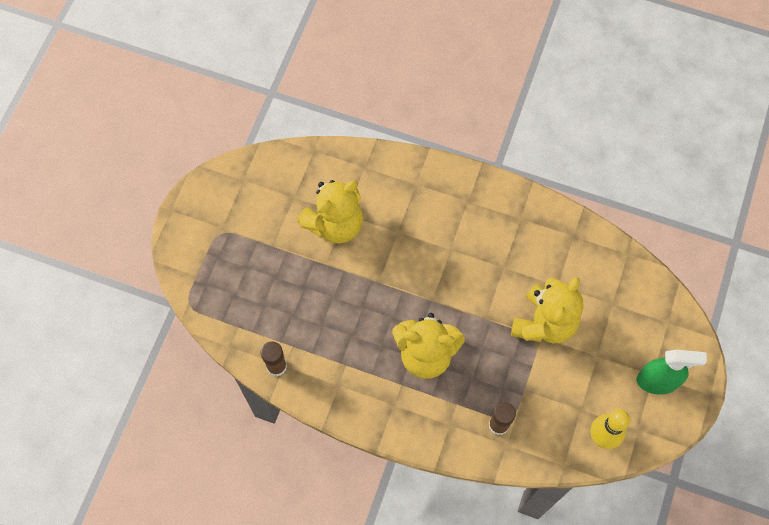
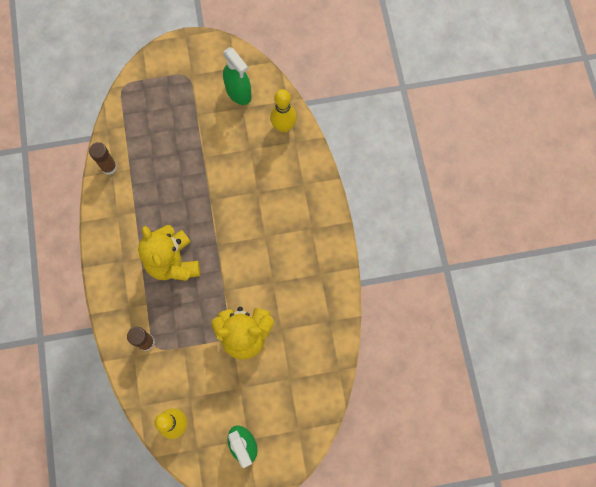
camera: 60 degrees right, 5 degrees up
(275, 192) = (238, 93): none -> green spray bottle
(335, 224) = (238, 146): yellow teddy bear -> none
(341, 169) = (283, 127): none -> yellow bowling pin

